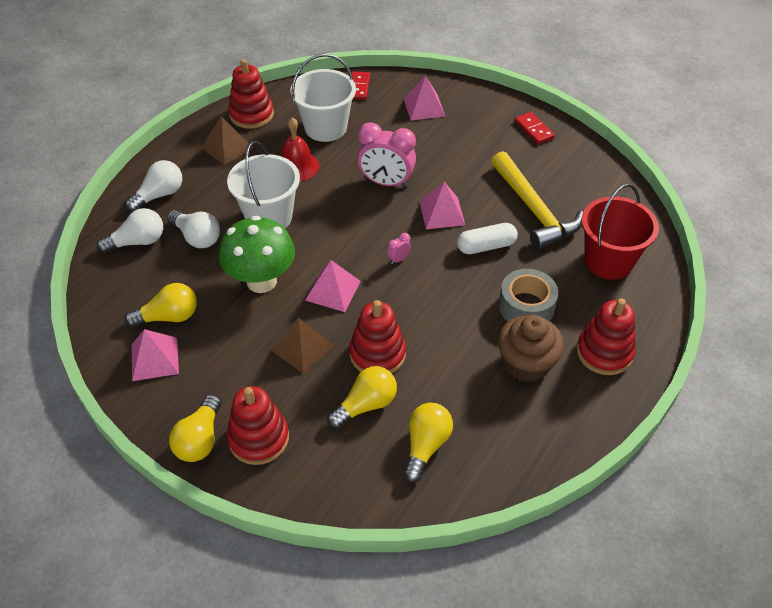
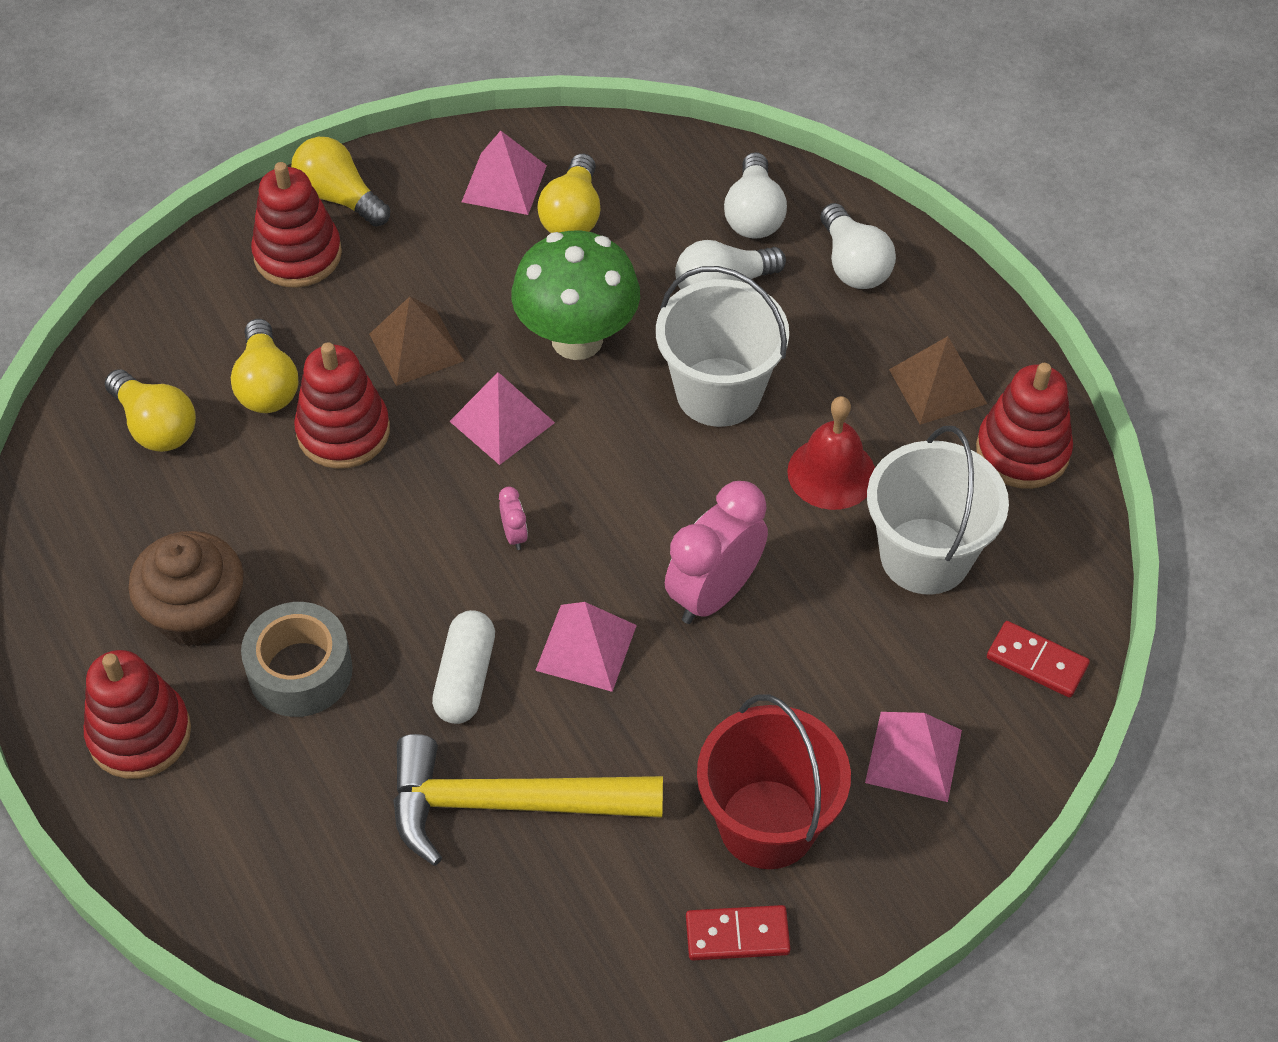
camera: 115 degrees right, 5 degrees up
(608, 261) = (311, 858): red bucket -> red bucket (767, 824)

